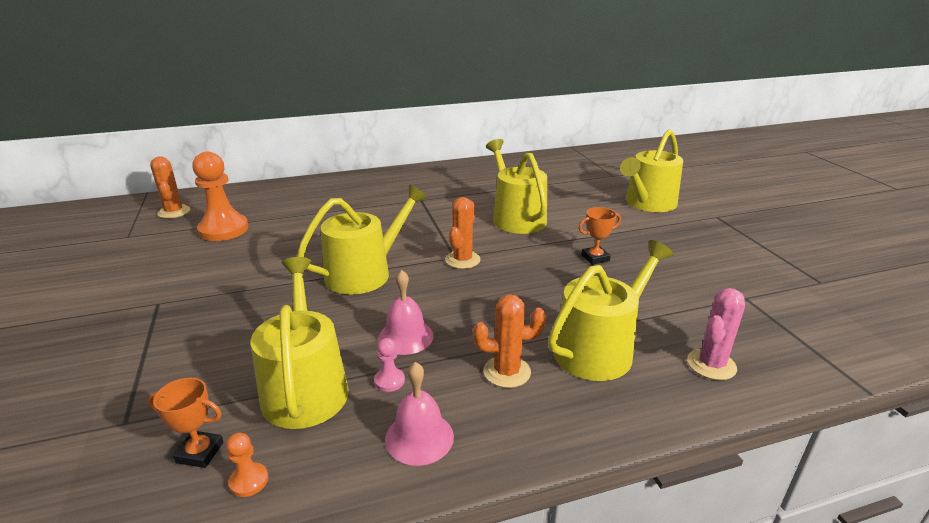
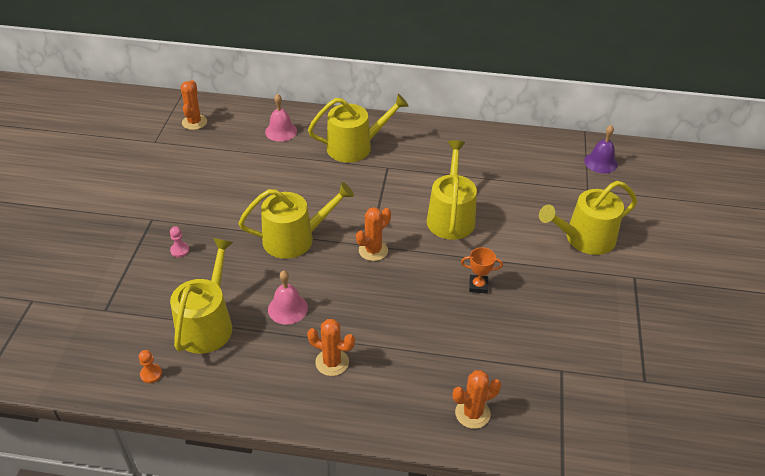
camera: 25 degrees right, 15 degrees up
(200, 452) = (134, 346): orange trophy -> none
(223, 230) = (220, 156): orange pawn -> none
(389, 381) = (257, 339): pink pawn -> pink pawn (180, 250)
(419, 437) = (250, 386): pink bell -> pink bell (281, 131)
(599, 348) = (407, 369): yellow watering can -> yellow watering can (355, 147)
(604, 159) = (600, 162): none -> purple bell
(711, 364) = (472, 413): pink cactus -> orange cactus

